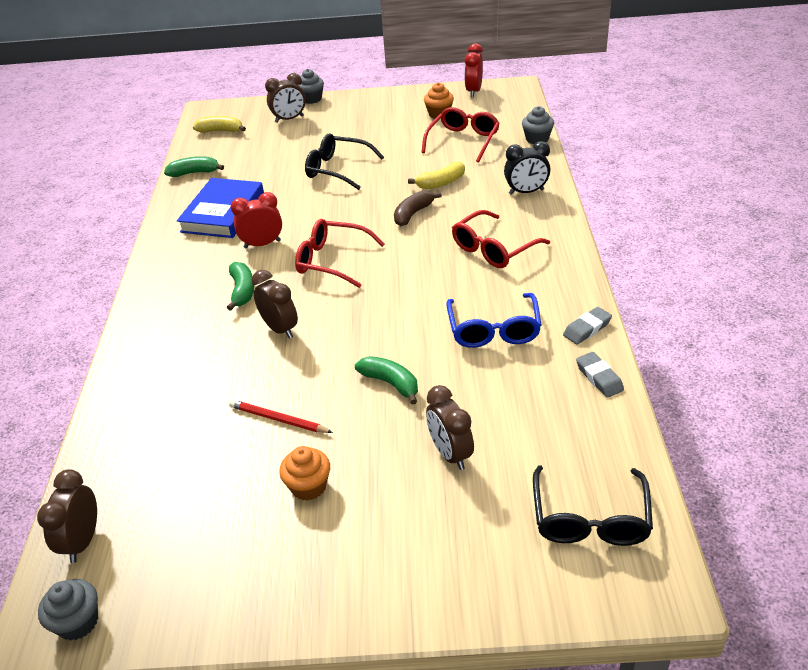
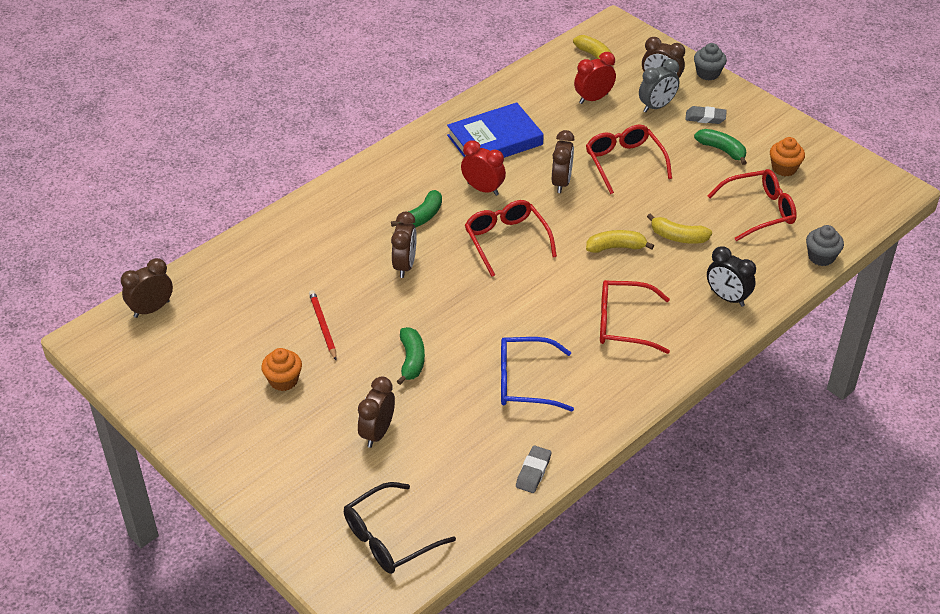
camera: 45 degrees right, 5 degrees up
(78, 622) = (103, 350): grey cupcake -> none
(194, 173) = (524, 86): green banana -> green banana (722, 150)
(308, 131) = (656, 106): none -> grey clock
(313, 205) = (561, 182): none -> brown clock
(337, 169) = (624, 162): black glasses -> red glasses
(413, 214) = (616, 247): brown banana -> yellow banana
(474, 91) = (852, 166): red clock -> red clock (593, 98)
(494, 330) = (525, 382): blue glasses -> blue glasses turned 45 degrees clockwise
(587, 329) = (583, 435): grey eraser -> grey eraser (705, 118)

